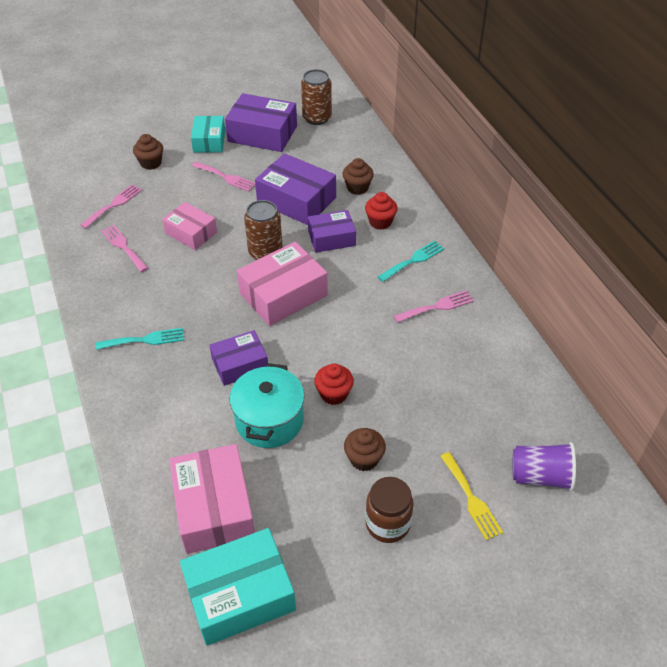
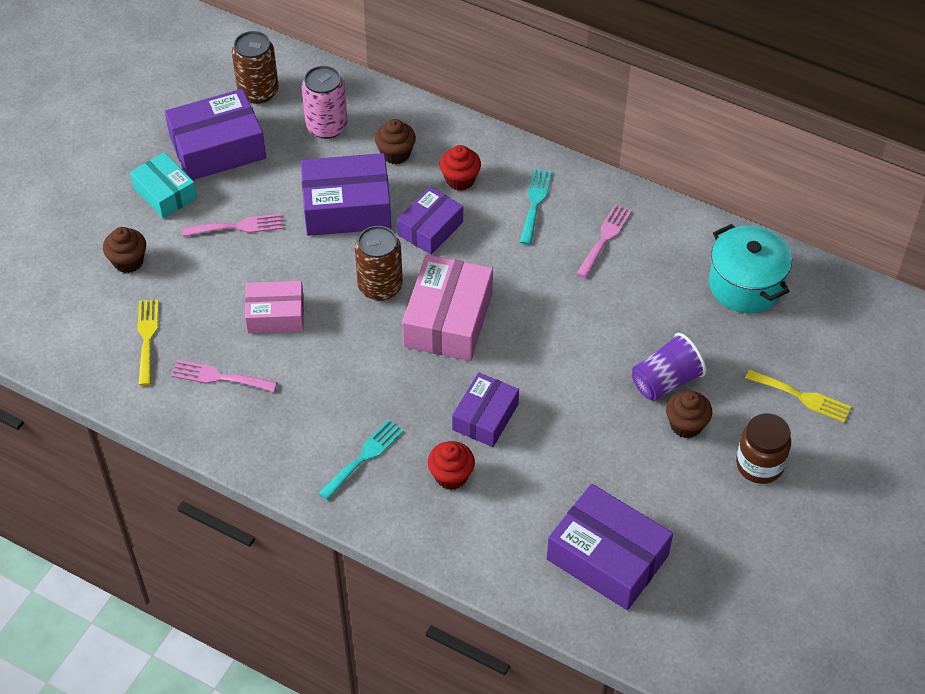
camera: 40 degrees left, 5 degrees up
(113, 205) = (147, 338): pink fork -> yellow fork
(214, 508) = (607, 557): pink box -> purple box
(240, 595) = (705, 607): turquoise box -> none
(269, 420) = (570, 449): turquoise pot -> turquoise pot (745, 285)
(334, 153) = (326, 126): none -> pink can
(334, 394) = (600, 385): red cupcake -> red cupcake (451, 476)
(540, 476) = (836, 339): purple cup -> purple cup (665, 381)

